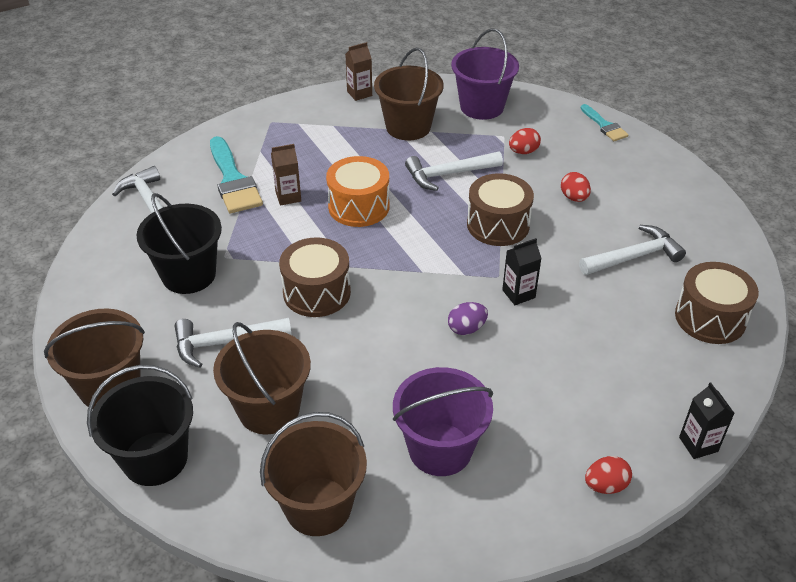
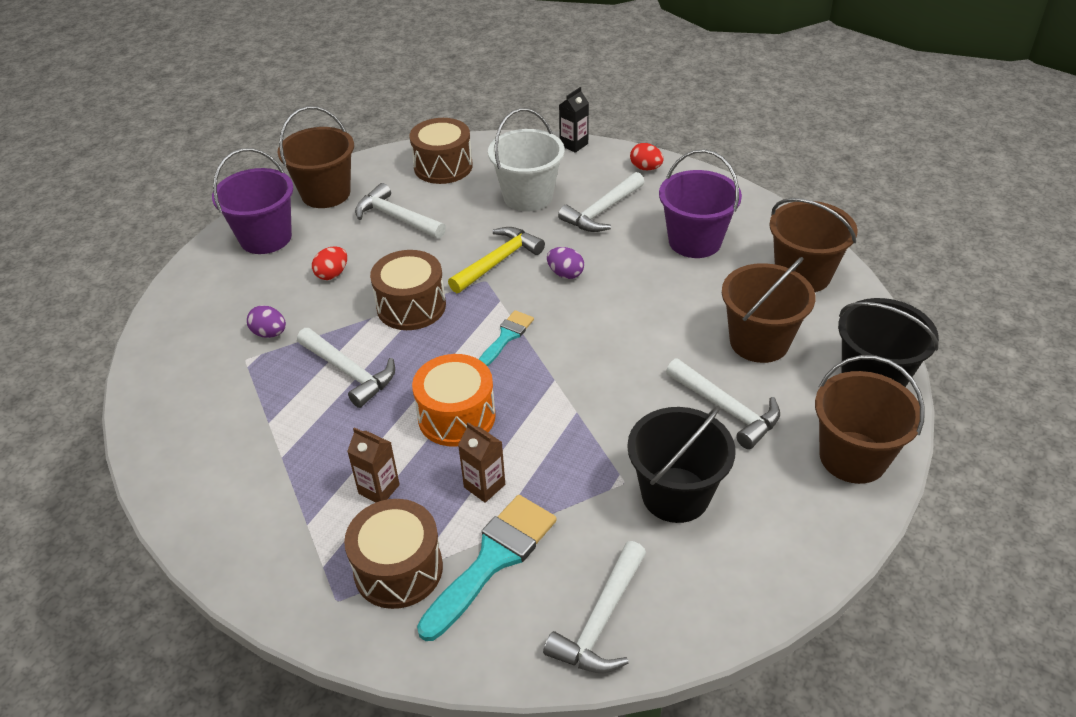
camera: 120 degrees left, 0 degrees up
(317, 292) = (608, 382): brown drum -> brown drum (398, 569)
(359, 93) = (210, 537): brown carton -> brown carton (379, 489)
(408, 127) = (270, 447): brown bucket -> brown bucket (326, 193)
(482, 107) = (188, 400): purple bucket -> purple bucket (265, 238)
(518, 294) = (498, 261): black carton -> yellow hammer
(523, 152) = (270, 333): red egg -> purple egg
(545, 402) = (602, 211): none -> white hammer
(604, 126) = (183, 293): turquoise brush -> turquoise brush (506, 337)
(612, 357) = (528, 196): none -> white bucket

